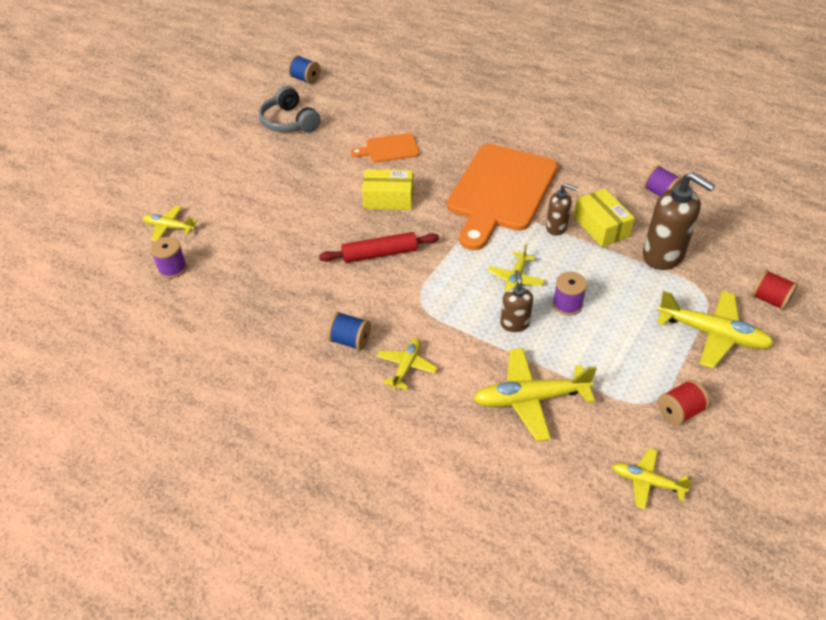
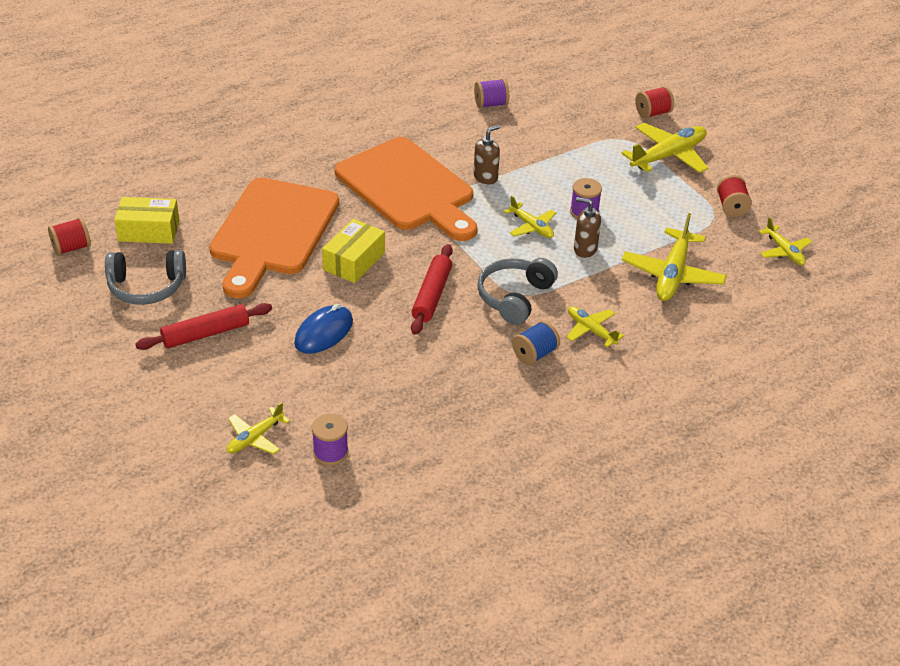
camera: 65 degrees left, 5 degrees down
(260, 164) = (206, 334): none -> red rolling pin
(297, 215) = (323, 332): none -> blue mouse
(305, 79) = (71, 248): blue spool -> red spool
(389, 149) = (272, 232): orange cutting board -> orange cutting board, size x2.16
(413, 302) = (515, 297): none -> grey headphones
(601, 226) = (505, 153): yellow box -> yellow box (149, 231)
(646, 482) = (784, 251): yellow plane -> yellow plane turned 75 degrees counterclockwise
(663, 256) = (567, 138): brown soap dispenser -> none

